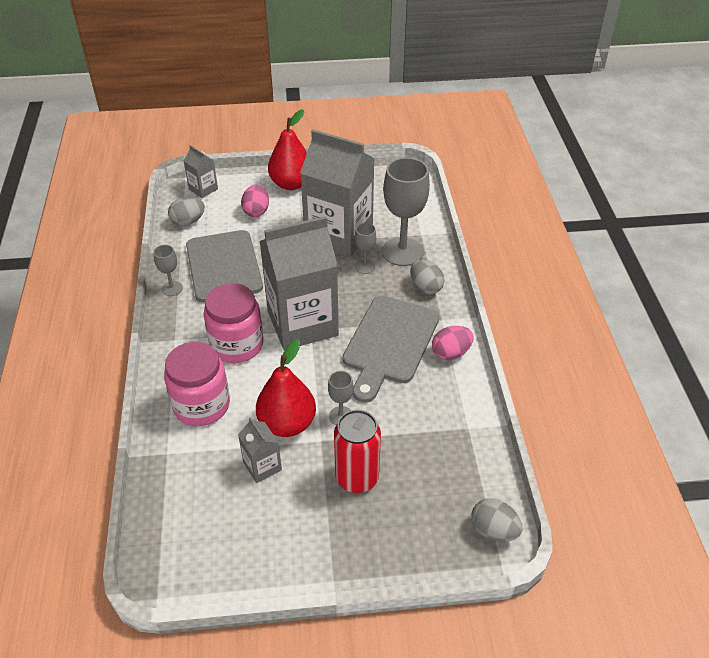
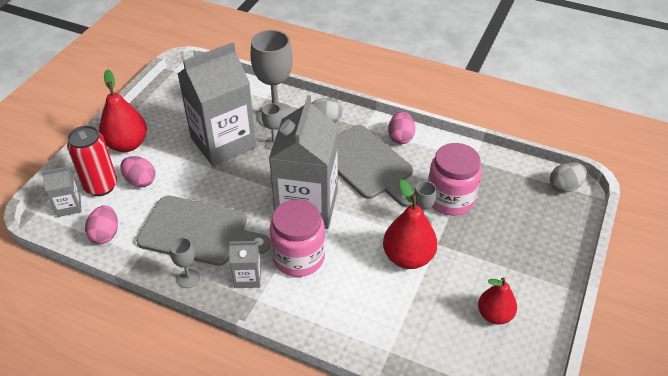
camera: 60 degrees left, 0 degrees up
(188, 222) = (105, 234): grey egg -> pink egg
(201, 405) = (351, 307): pink jar -> pink jar (450, 199)
(255, 523) = (494, 315): none -> red pear
(262, 466) = (441, 289): grey carton -> grey carton (248, 277)
(357, 478) = (484, 237): red can -> red can (101, 186)

